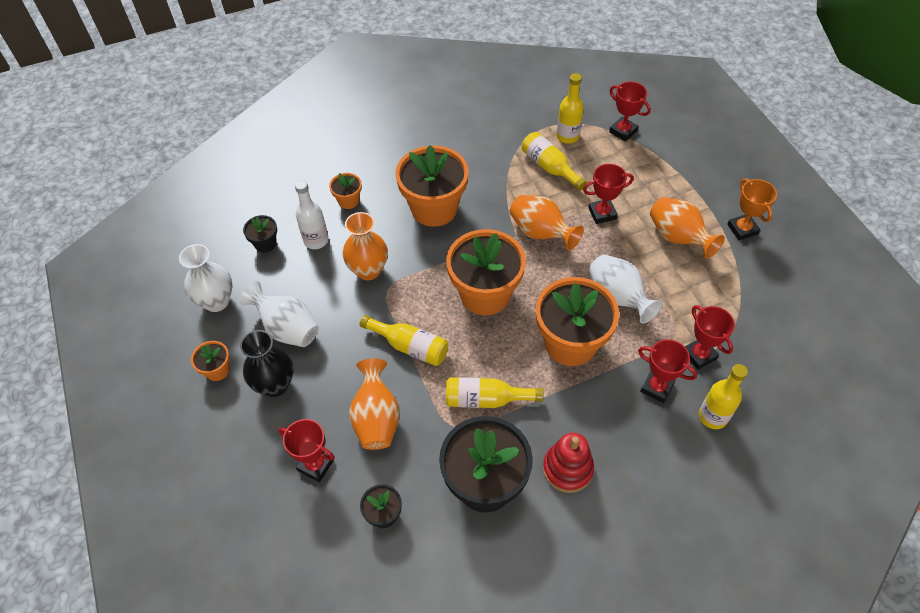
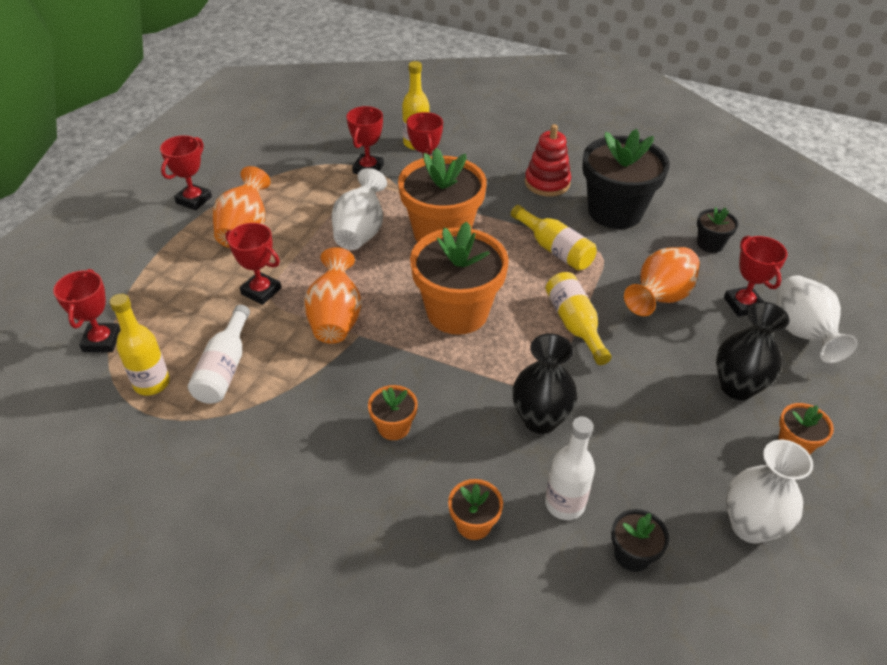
camera: 135 degrees left, 10 degrees down
(287, 329) = (684, 429): white vase -> white vase (802, 334)
(368, 270) = (540, 419): orange vase -> black vase
(434, 208) = (394, 427): orange flower pot -> orange flower pot, size x0.46
(550, 167) = (225, 368): yellow bottle -> white bottle
(742, 229) = (194, 200): orange trophy -> red trophy

